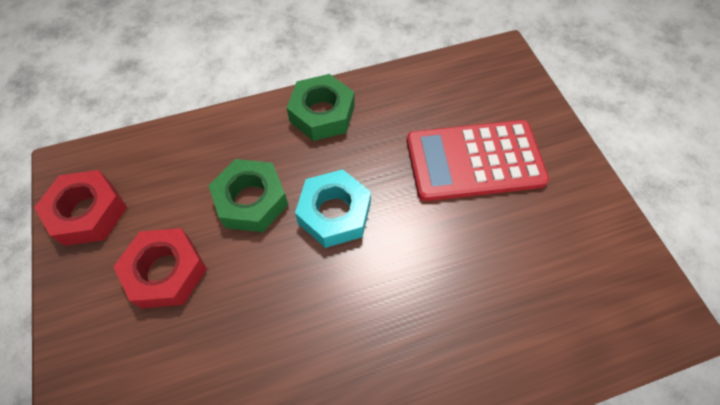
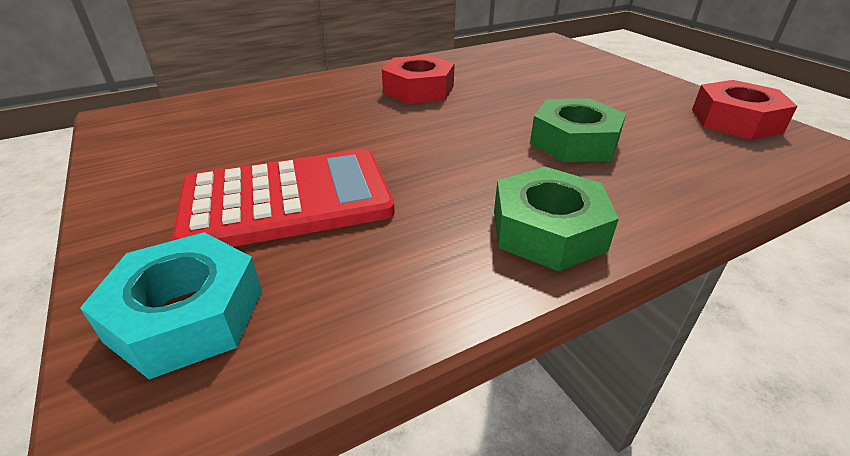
camera: 170 degrees right, 25 degrees down
(166, 272) = (610, 101): red nut -> red nut (418, 89)
(334, 213) = (472, 142): turquoise nut -> turquoise nut (187, 315)

